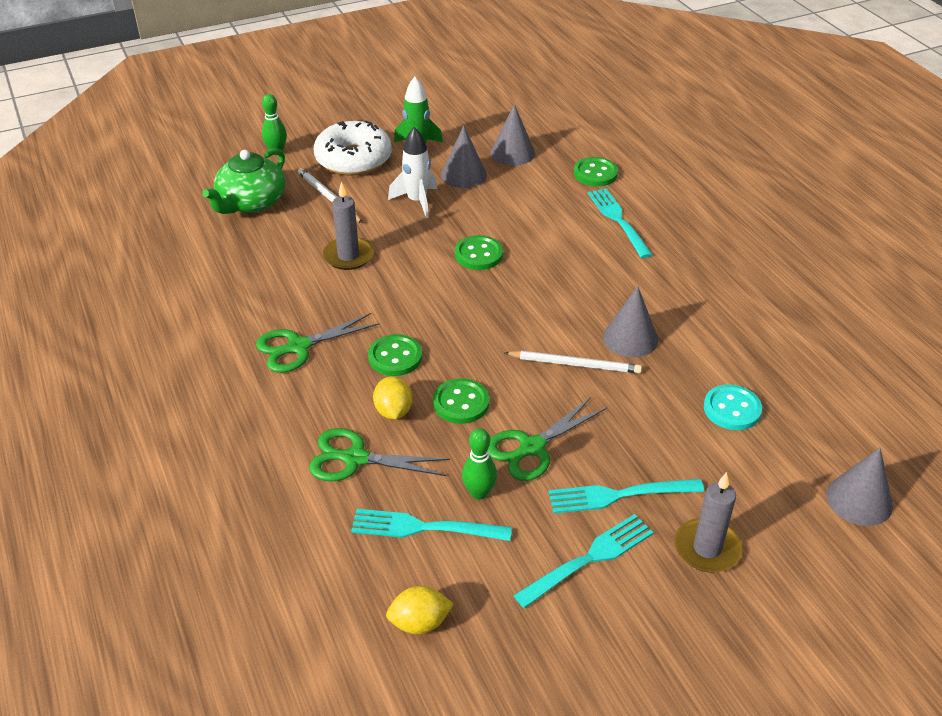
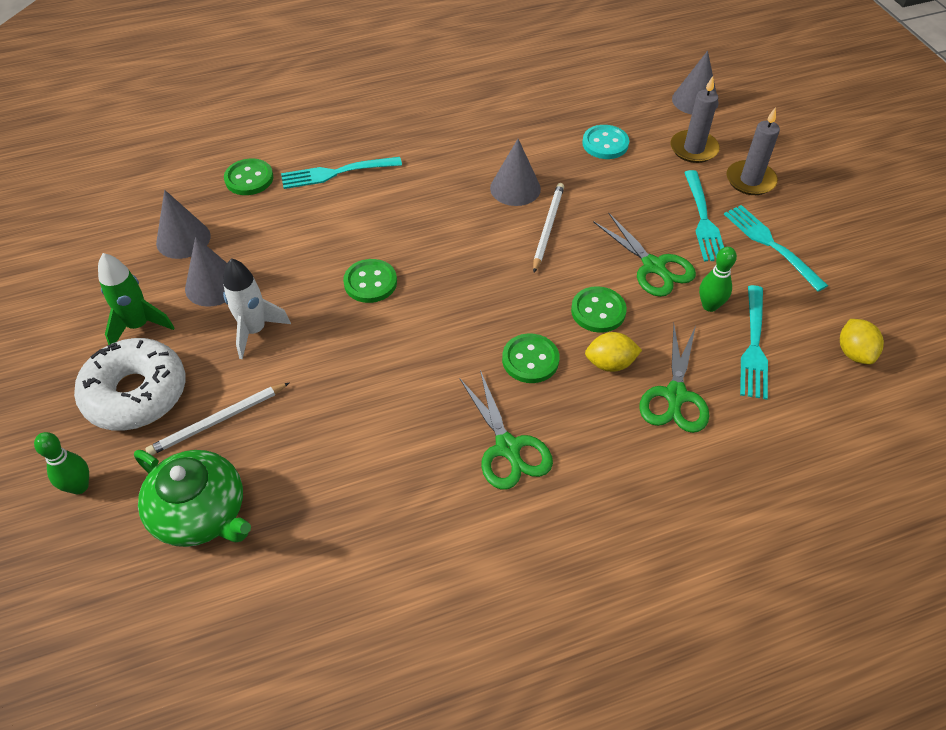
camera: 85 degrees left, 10 degrees up
(348, 256) = (348, 400): grey candle -> grey candle (693, 149)

